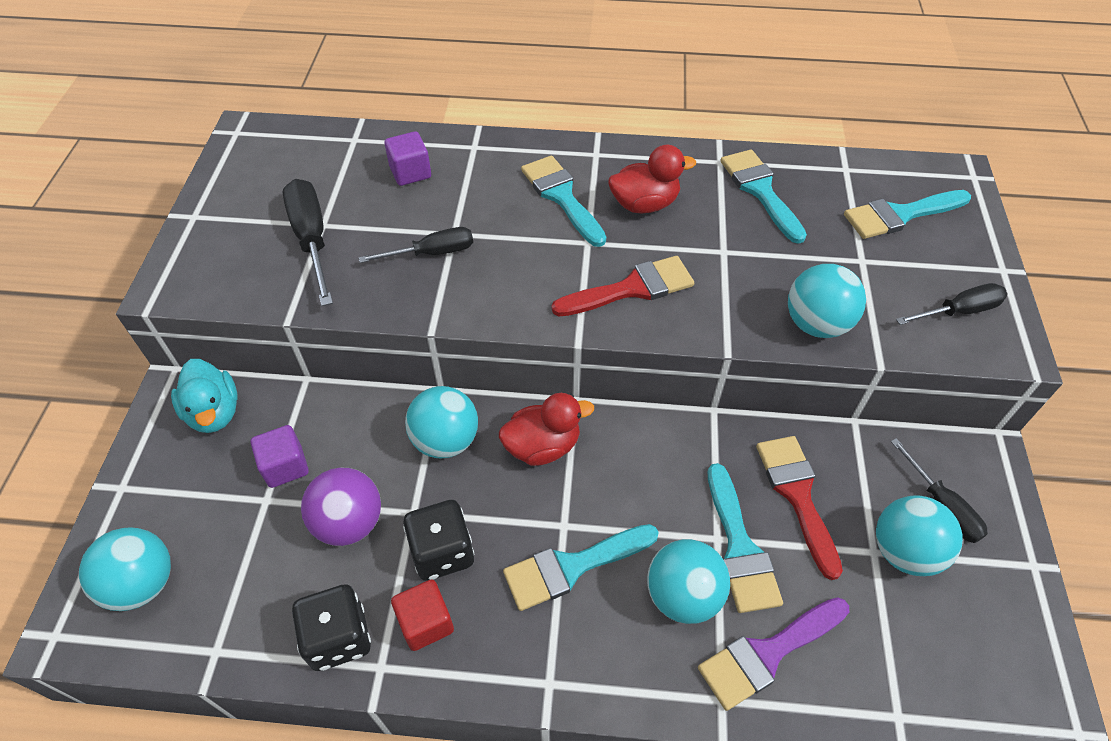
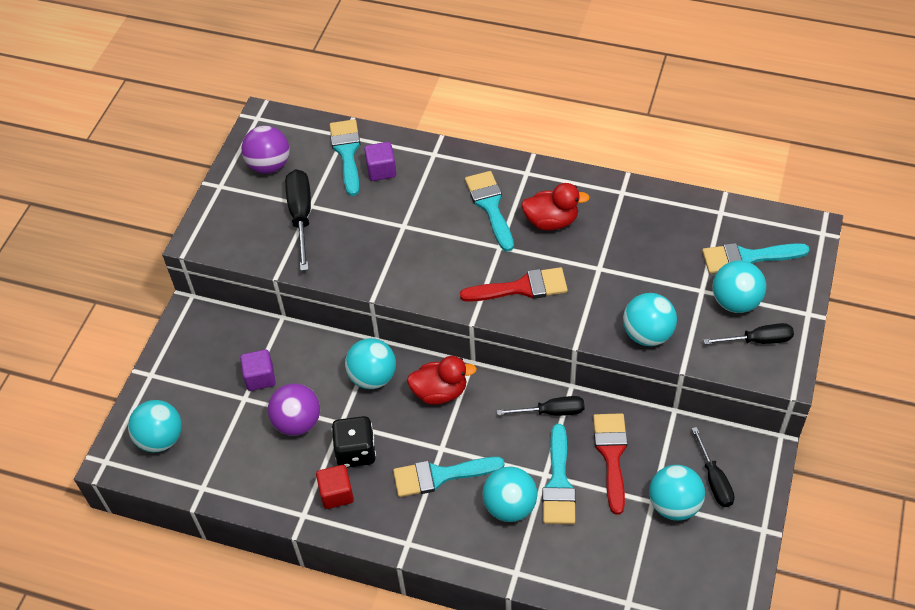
camera: 15 degrees right, 0 degrees up
(214, 412) = (216, 332): turquoise duck -> none
(259, 184) = (269, 165): none -> purple ball
(338, 637) = (280, 493): black dice -> none
(432, 253) = (384, 239): black screwdriver -> black screwdriver (551, 412)
(760, 191) = (645, 222): turquoise brush -> turquoise brush (347, 153)
(767, 653) = (555, 551): purple brush -> none
(909, 268) = (735, 302): none -> turquoise ball

